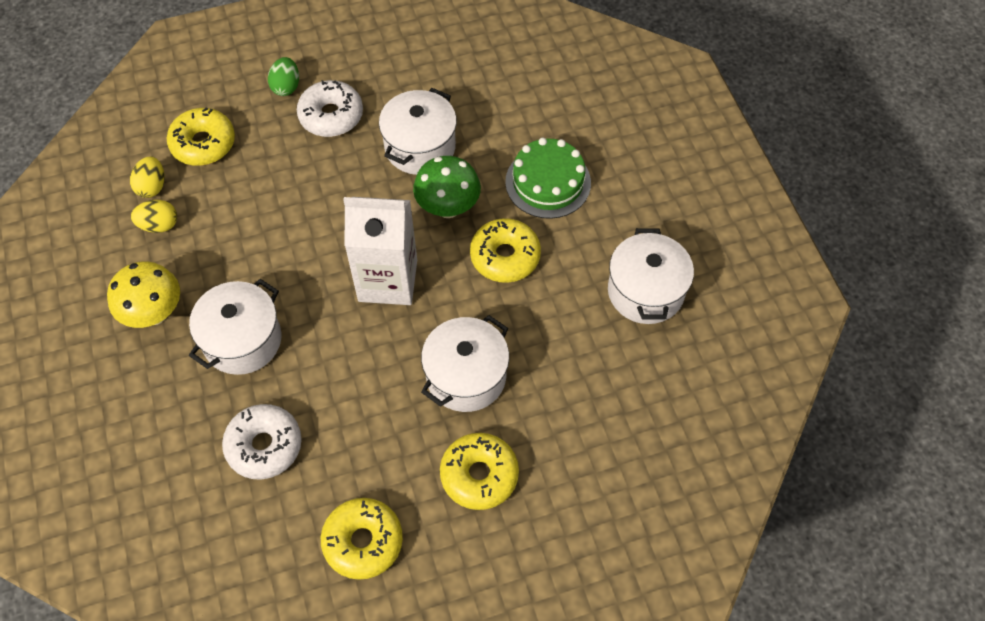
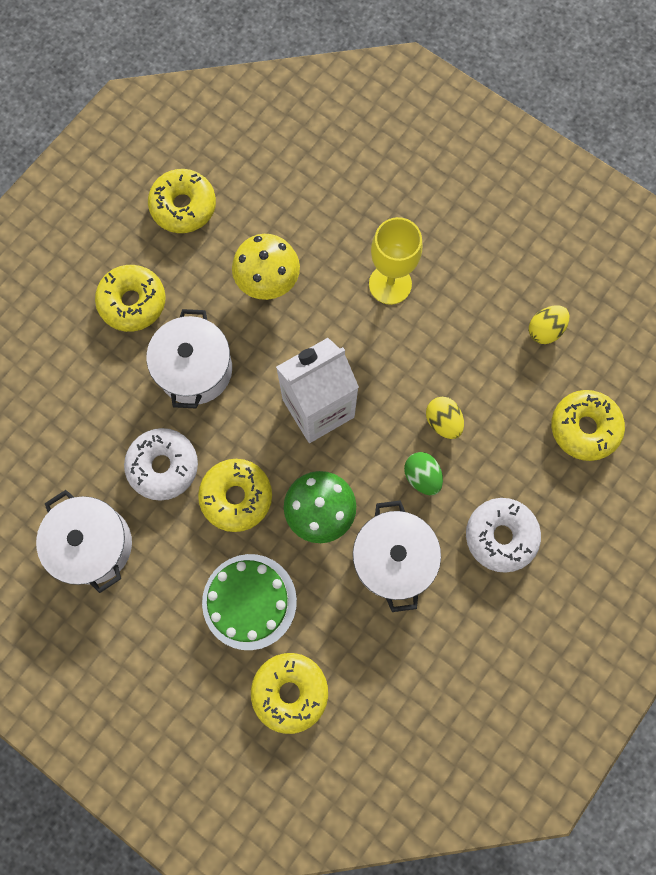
camera: 145 degrees right, 15 degrees up
(152, 186) = (585, 359): yellow egg -> yellow egg (443, 422)
(154, 313) = (476, 260): yellow mushroom -> yellow mushroom (268, 282)
(242, 340) = (390, 284): white pot -> yellow goblet
(264, 446) = (305, 222): white donut -> white donut (163, 466)
(286, 86) = (569, 539): green egg -> green egg (422, 476)
(559, 114) = (290, 691): none -> yellow donut

